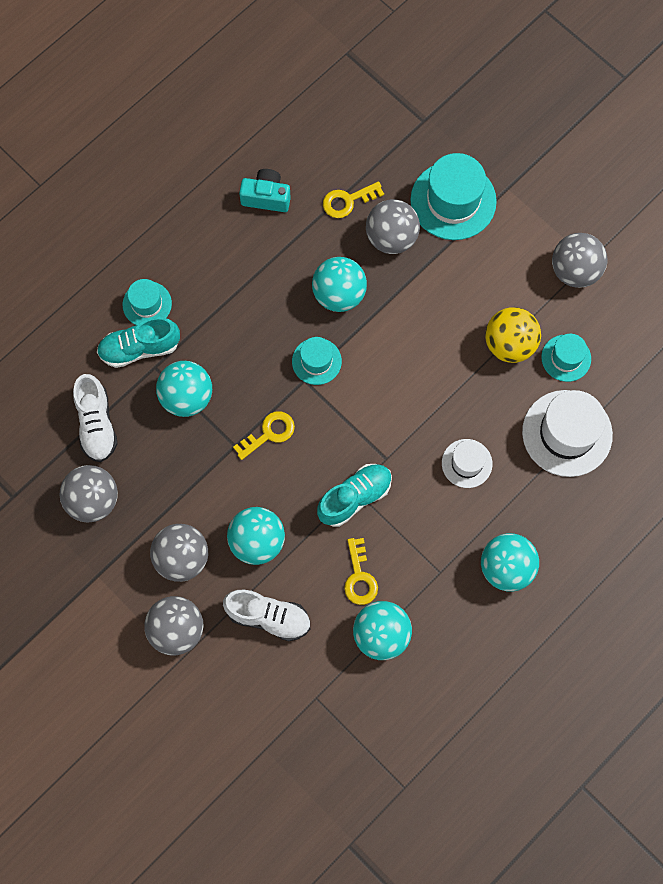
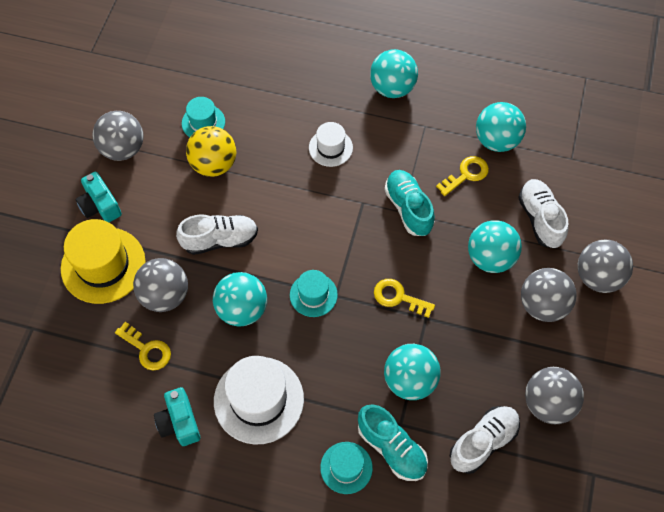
camera: 120 degrees left, 10 degrees down
(354, 497) = (408, 208): turquoise shoe -> turquoise shoe turned 45 degrees clockwise
(421, 310) = (220, 240): none -> white shoe
(453, 201) = (103, 265): turquoise hat -> yellow hat
(519, 224) = (100, 206): none -> turquoise camera
(567, 433) = (265, 96): white hat -> white hat (259, 400)

